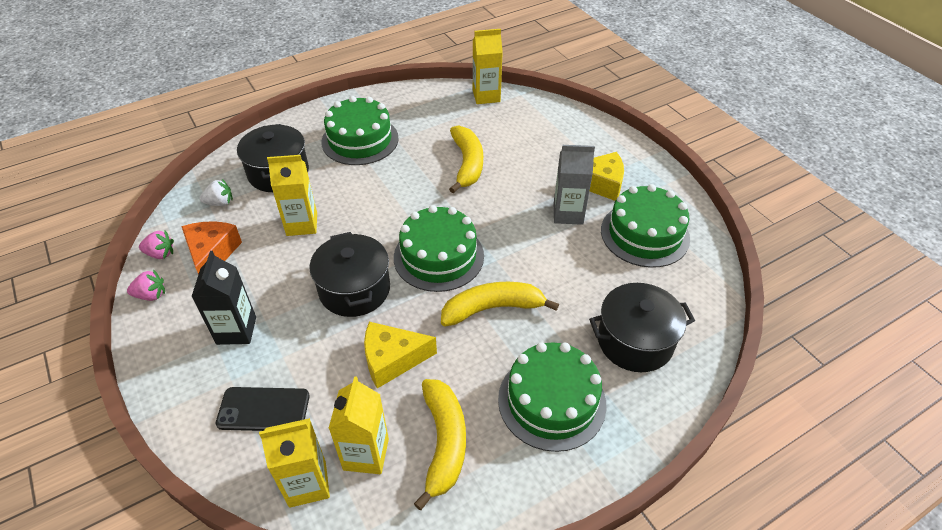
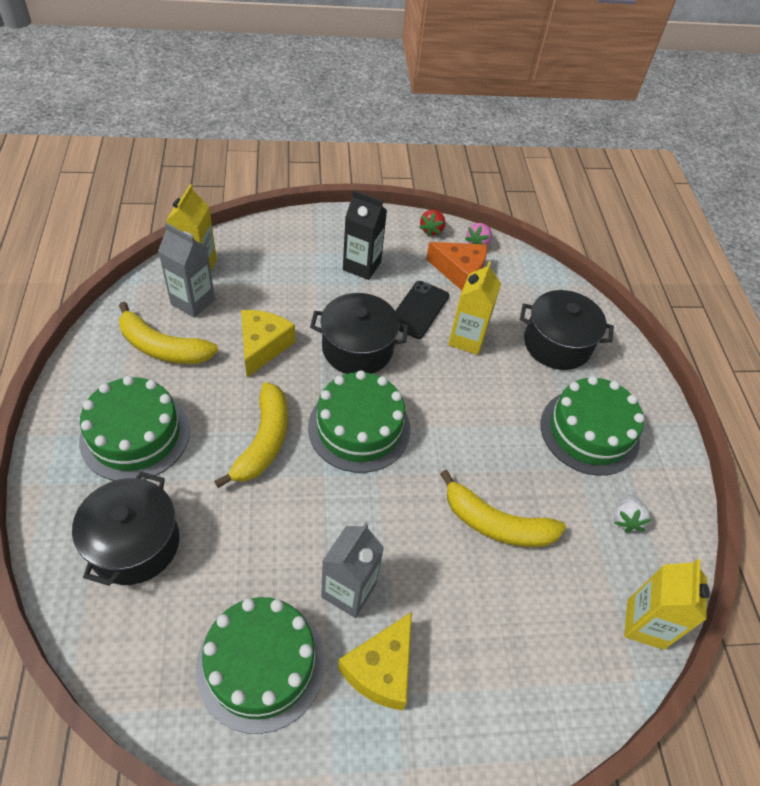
camera: 110 degrees right, 5 degrees up
(151, 295) = (431, 230): pink strawberry -> red strawberry
(220, 203) = (528, 292): white strawberry -> white strawberry (626, 519)
(263, 409) = (275, 262): black phone -> black phone (419, 310)
(366, 454) = (193, 302): yellow carton -> grey carton

